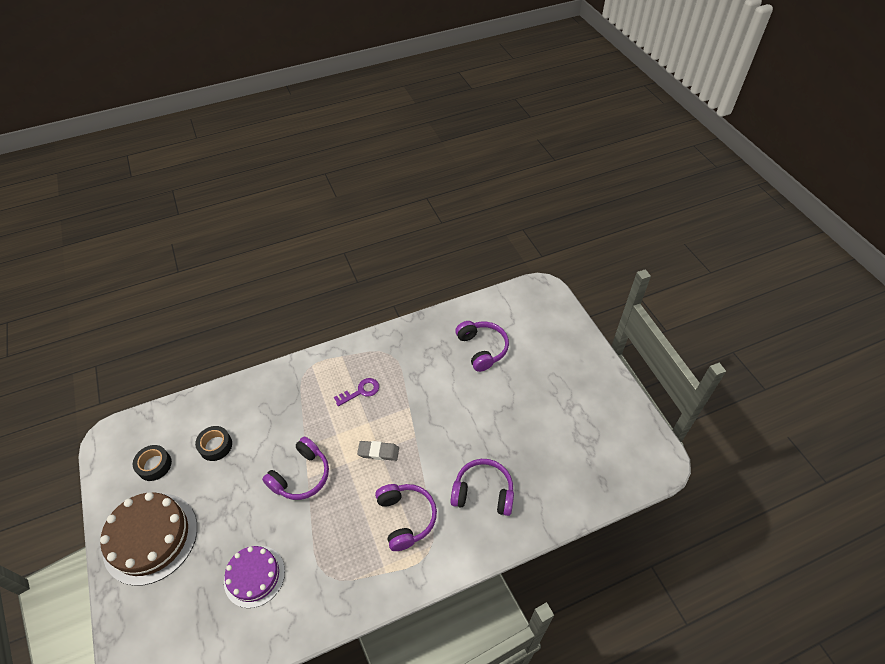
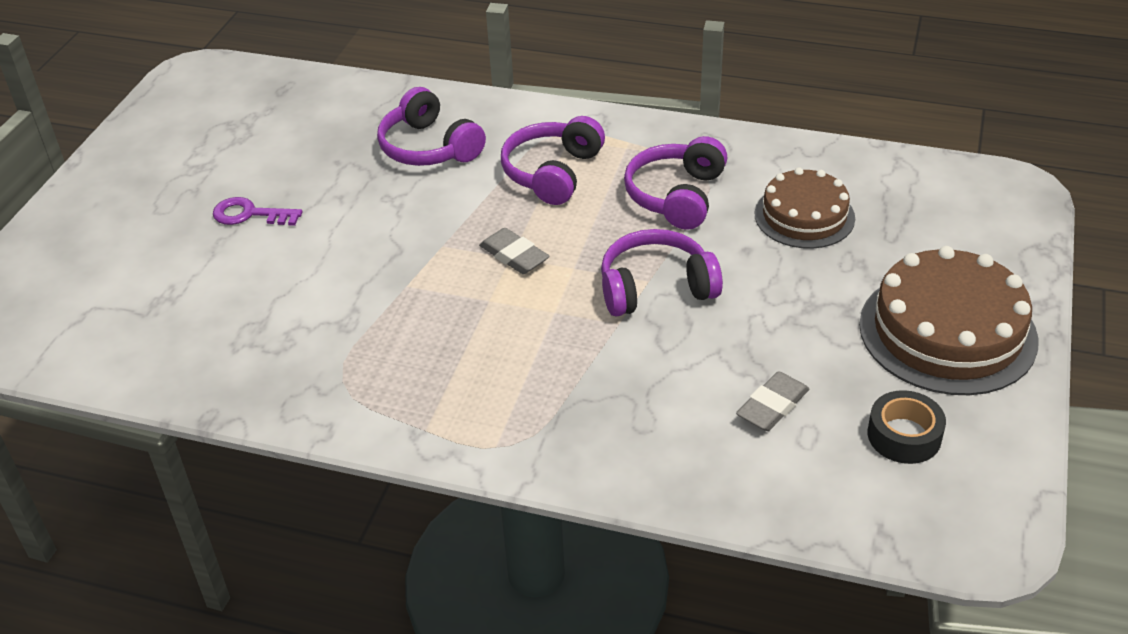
camera: 140 degrees left, 10 degrees down
(215, 446) = (772, 406): black tape -> grey eraser
(254, 576) = (804, 216): purple cake -> brown cake
(361, 391) = (455, 350): purple key -> purple key (250, 214)
(482, 349) = (195, 299): purple headphones -> purple headphones (676, 196)

